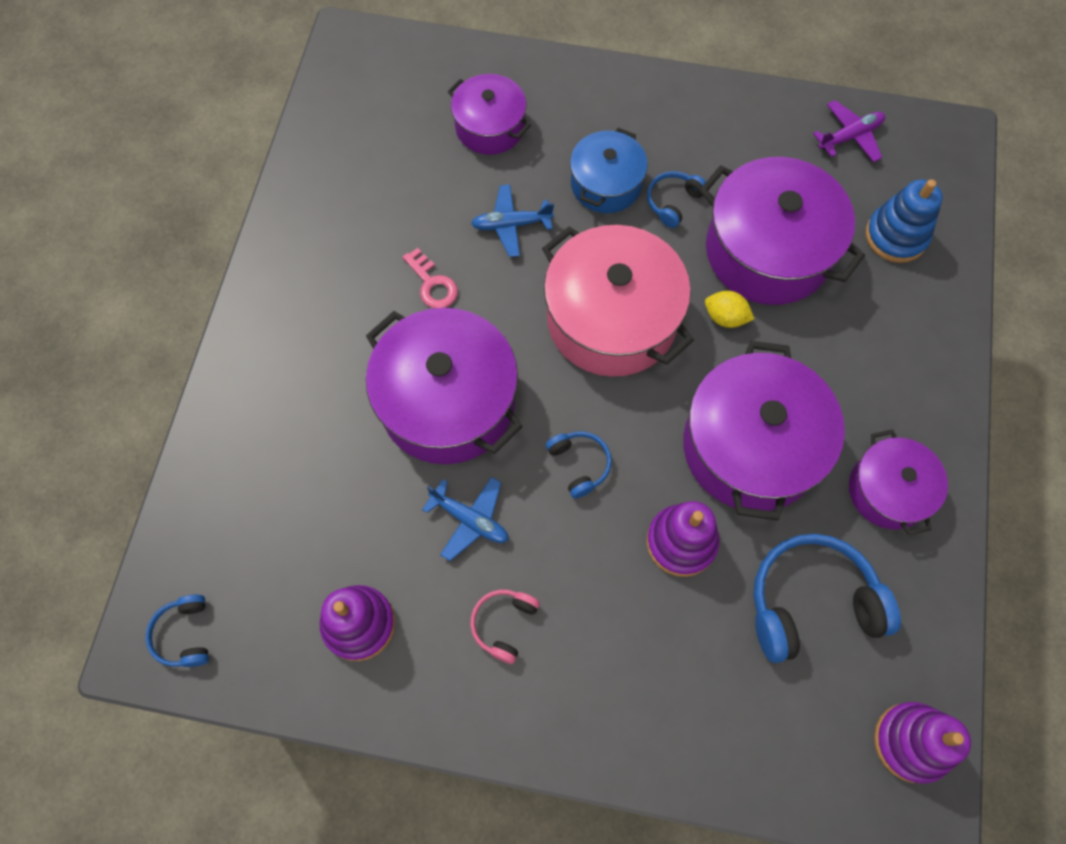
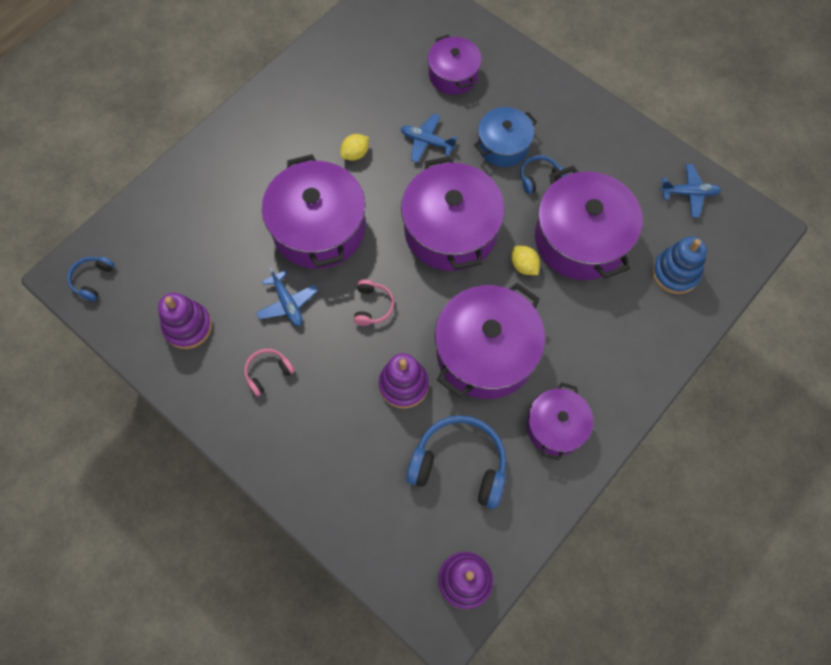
camera: 30 degrees right, 0 degrees up
(432, 284) = (355, 154): pink key -> yellow lemon
(579, 464) = (373, 306): blue headphones -> pink headphones
(611, 319) = (450, 230): pink pot -> purple pot
(849, 136) = (689, 193): purple plane -> blue plane

